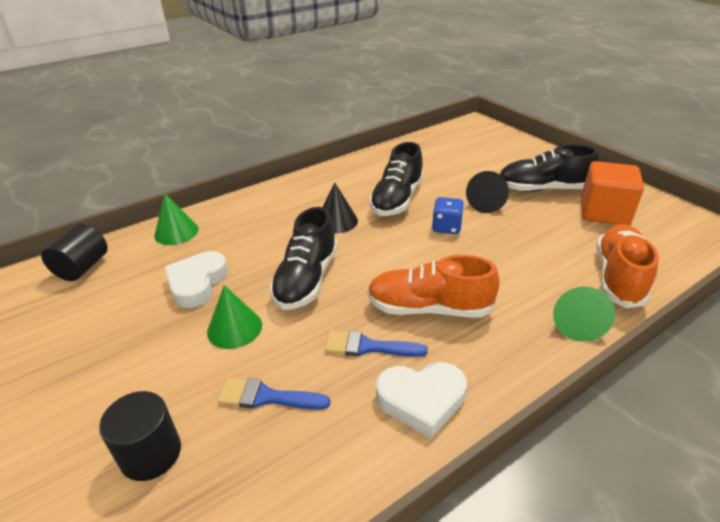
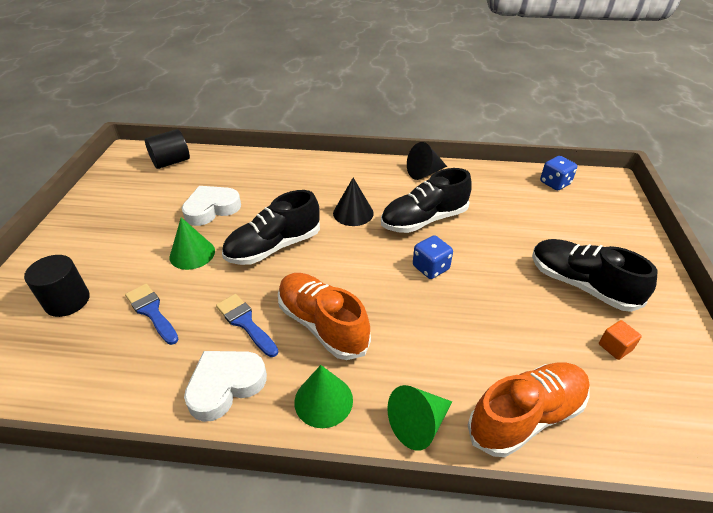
camera: 40 degrees right, 5 degrees up
(176, 232) = (244, 164): green cone -> green cone (323, 400)
(421, 400) = (225, 385): white heart -> white heart turned 105 degrees clockwise
(447, 138) = (555, 183): none -> blue dice
(486, 203) = (499, 267): black cone -> black cone (424, 173)
(604, 212) = (615, 347): orange cube -> orange cube, size x0.43

